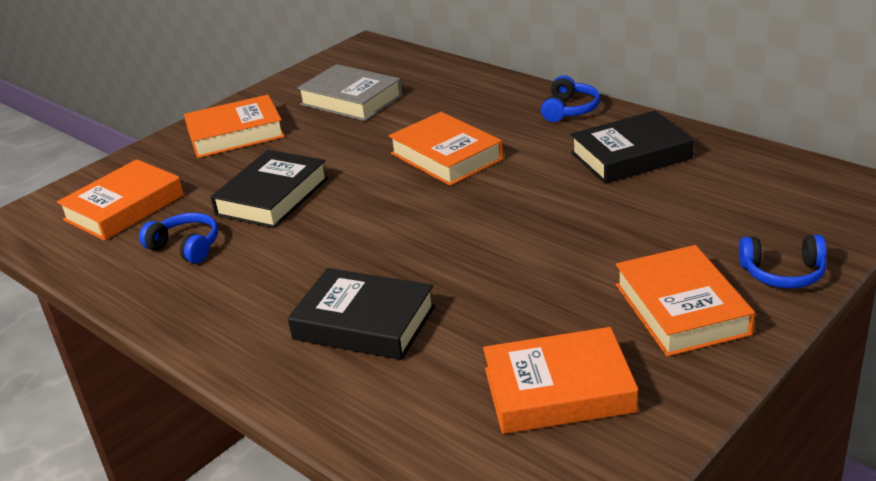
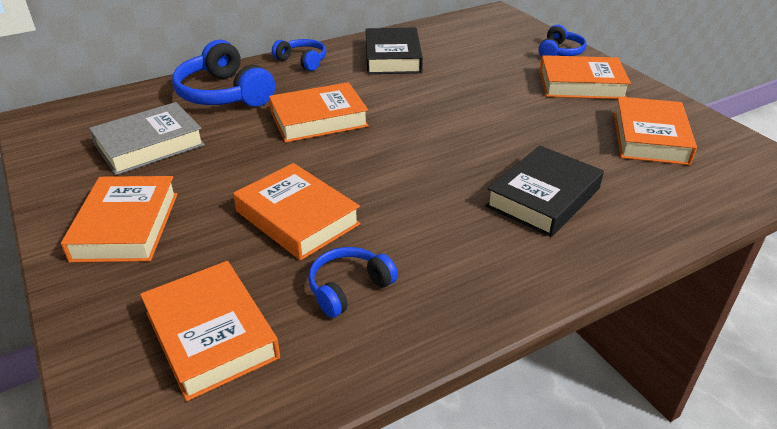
camera: 75 degrees left, 5 degrees up
(272, 197) = (297, 218): black book -> orange book
(463, 97) = (224, 94): none -> blue headphones

